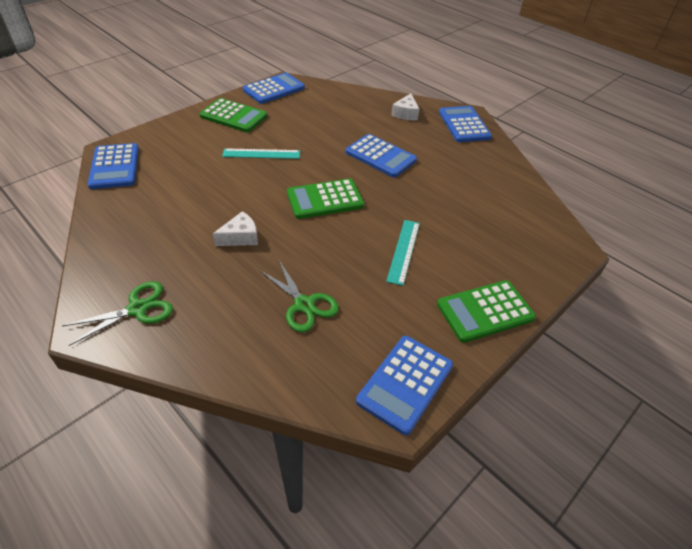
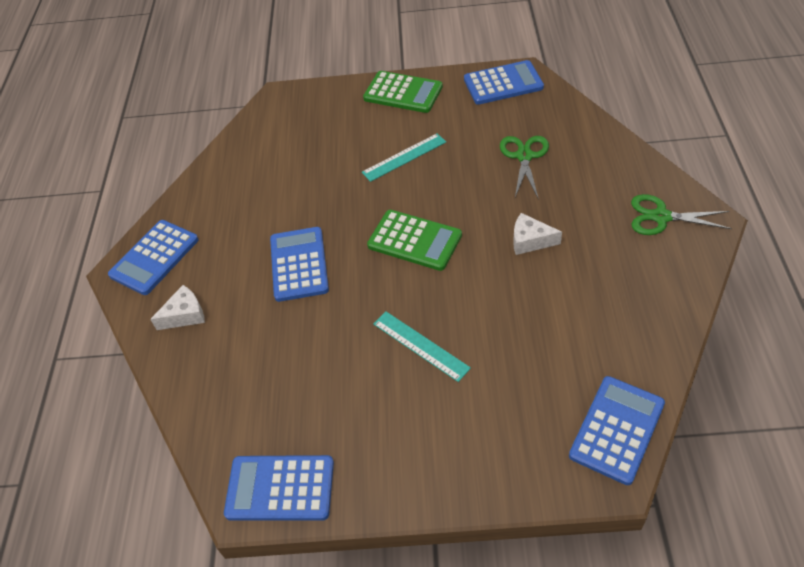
camera: 130 degrees left, 5 degrees up
(233, 116) = (394, 450): green calculator -> none

